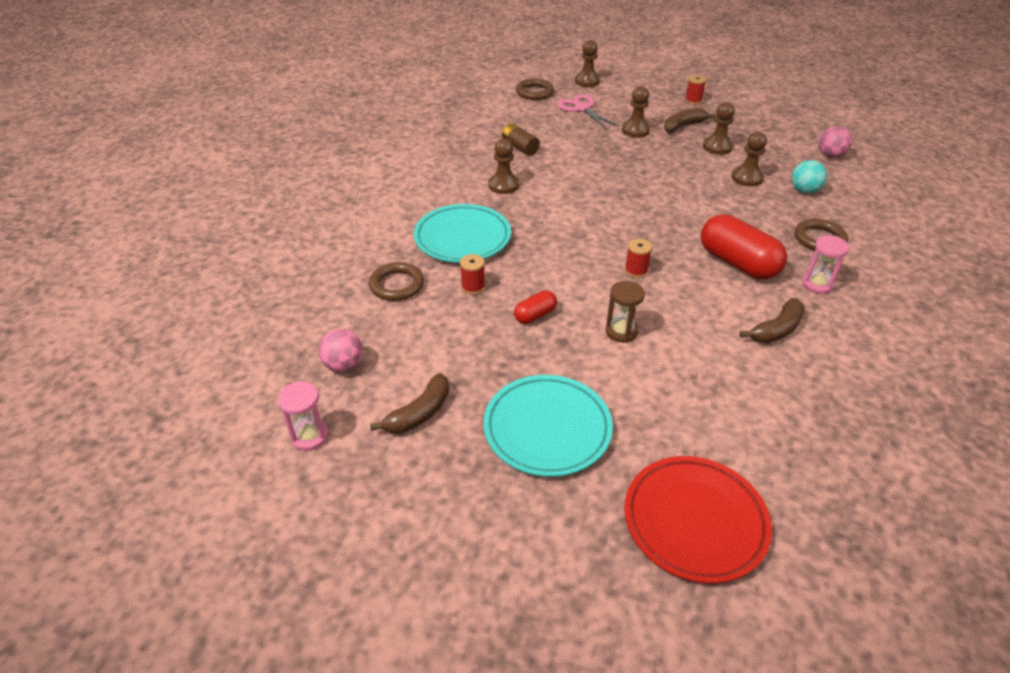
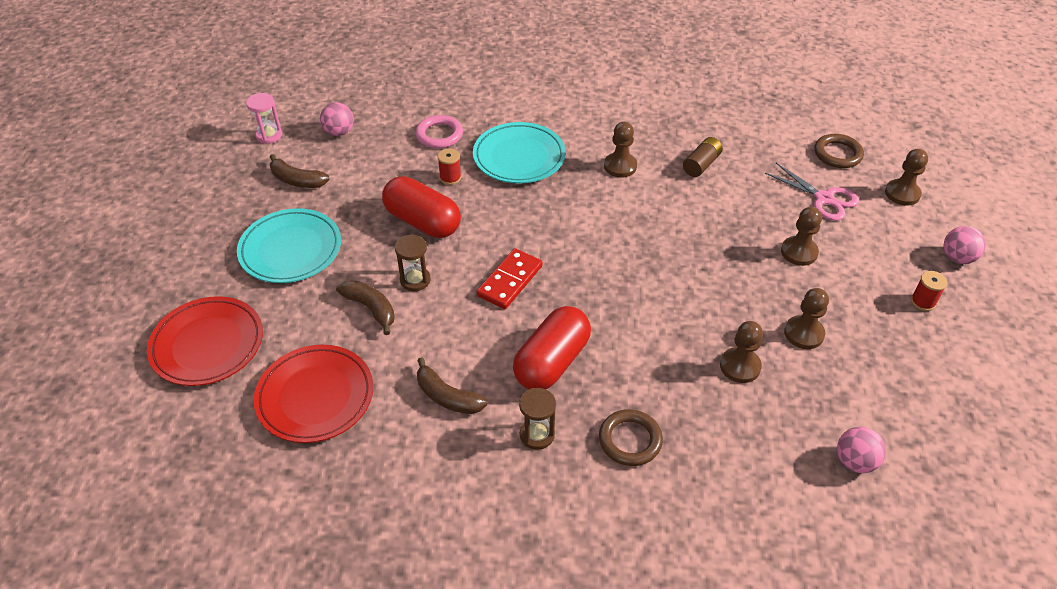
camera: 75 degrees right, 5 degrees up
(397, 285) = (439, 135): brown ring -> pink ring
(535, 315) = (422, 222): red capsule -> red capsule, size x2.01
(581, 108) = (824, 199): pink scissors -> pink scissors turned 90 degrees clockwise
(636, 270) = (510, 281): red spool -> red domino
(655, 80) = (957, 258): none -> pink ball
(683, 126) = (840, 297): brown banana -> brown banana (371, 309)
(777, 424) = (315, 397): none -> red plate
(804, 191) = (738, 427): turquoise ball -> none
(817, 284) = (537, 434): pink hourglass -> brown hourglass

